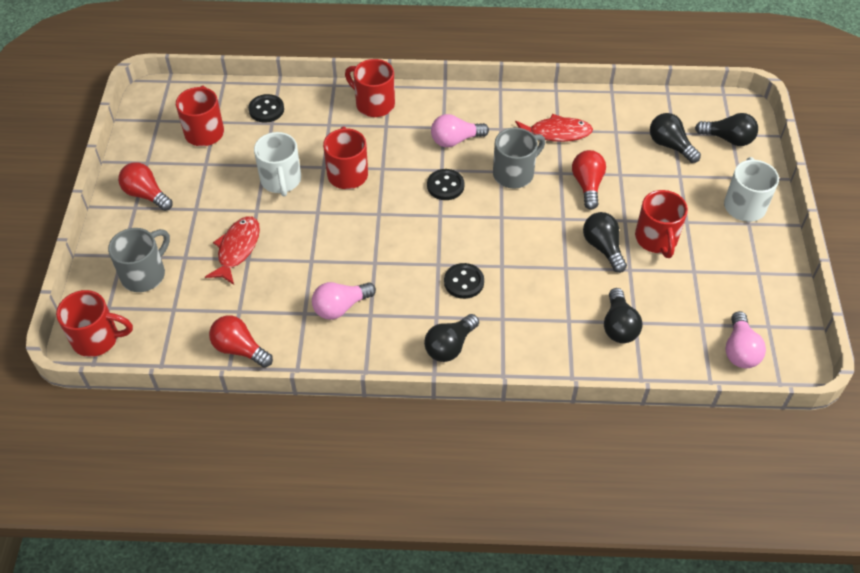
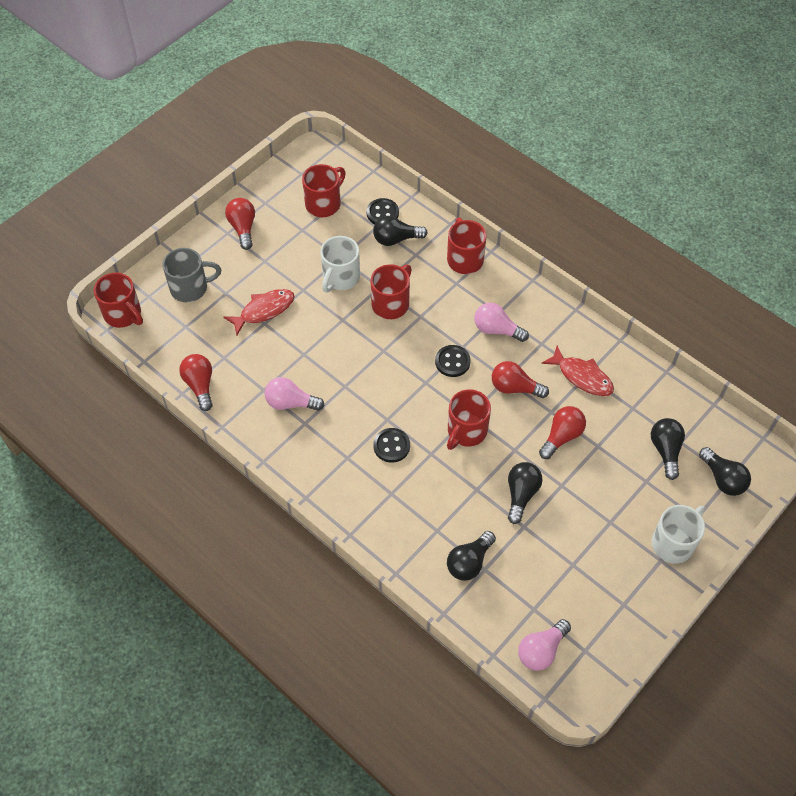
camera: 40 degrees right, 5 degrees up
(450, 346) = (335, 486): black light bulb -> black light bulb (396, 239)
(514, 173) = (515, 388): grey mug -> red light bulb
(656, 239) = (570, 518): red mug -> red mug (466, 431)

